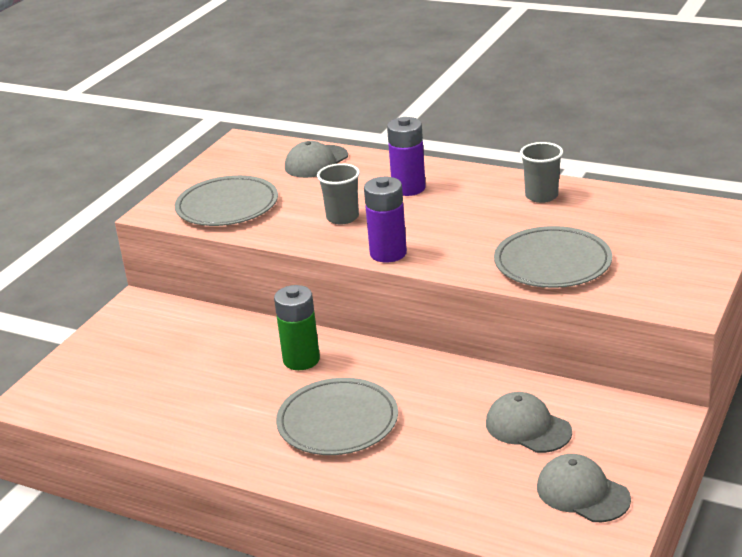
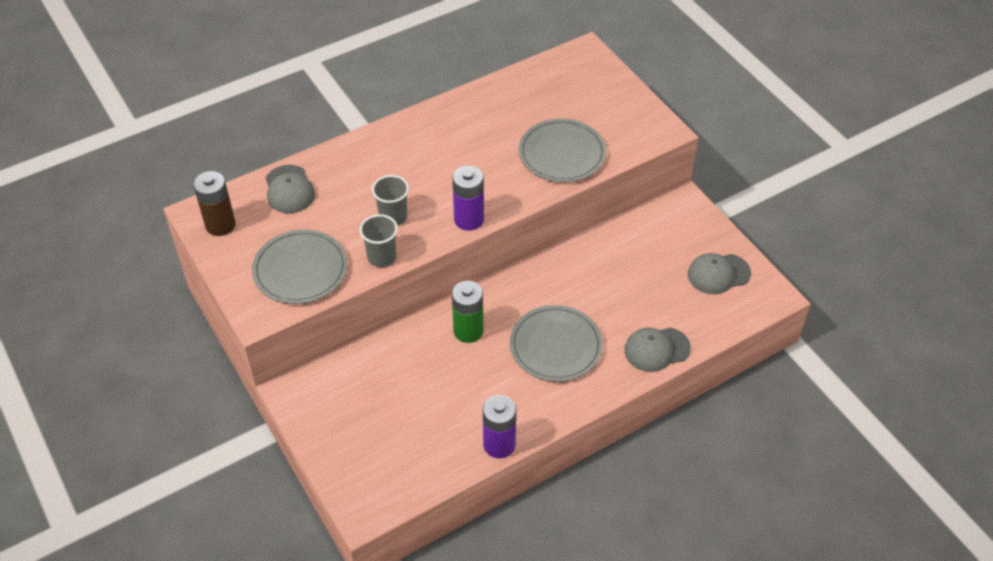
camera: 60 degrees left, 20 degrees up
(240, 155) = (220, 225): none -> brown battery
(408, 188) = (390, 164): purple battery -> purple battery (499, 444)
(528, 427) = (642, 262): grey cap -> grey cap (656, 349)
(541, 196) = (476, 111): grey cup -> grey cup (381, 257)

